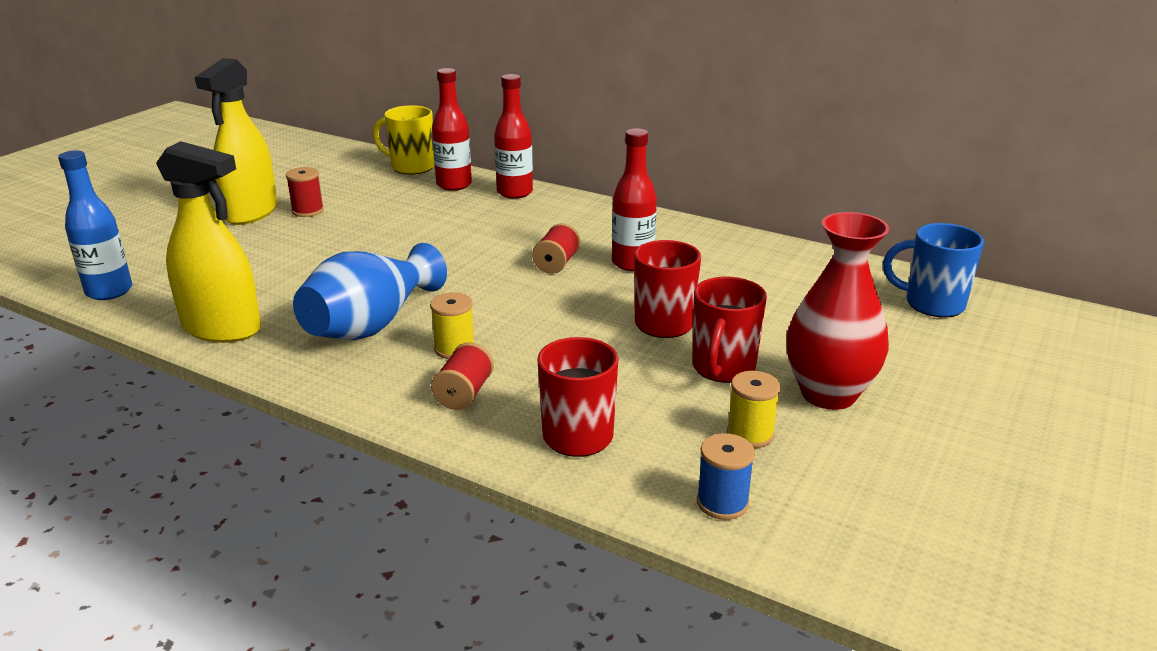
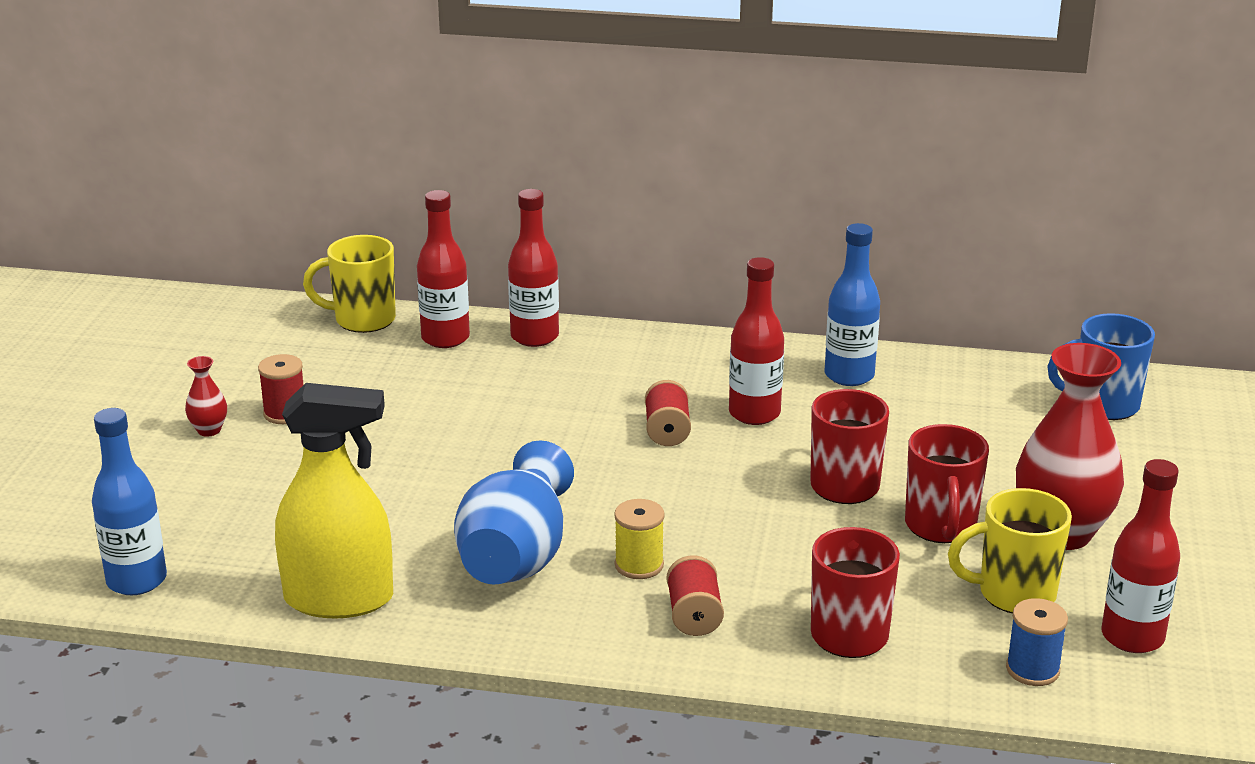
camera: 20 degrees left, 0 degrees up
(251, 213) = (209, 430): yellow spray bottle -> red vase
(727, 250) = (849, 375): none -> blue bottle
(750, 434) = (1014, 594): yellow spool -> yellow mug
(839, 496) = (1132, 637): none -> red bottle

